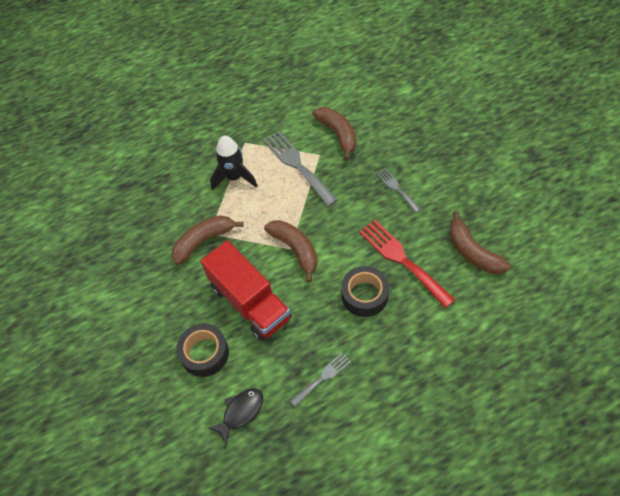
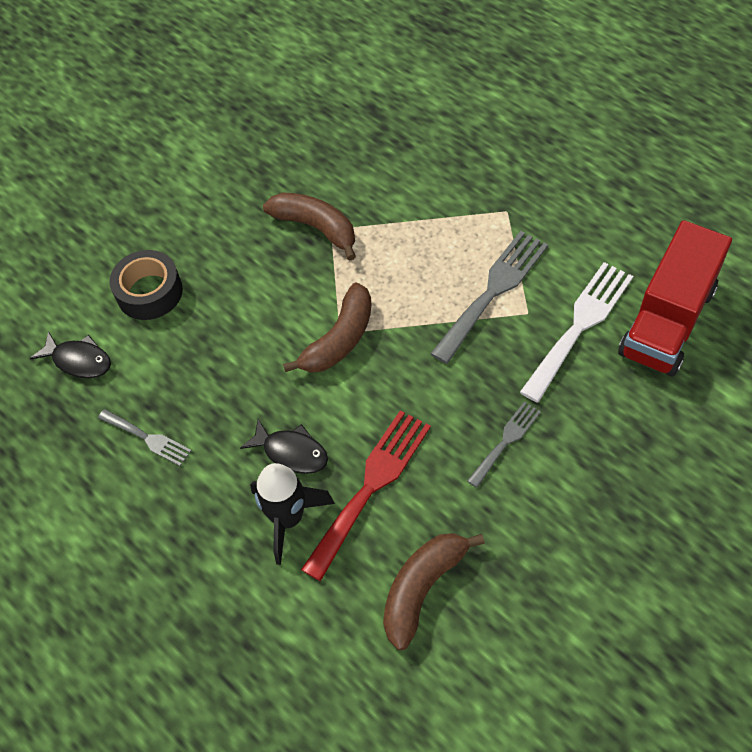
camera: 70 degrees right, 0 degrees up
(234, 177) = (437, 222): black rocket -> black rocket (288, 518)
(250, 302) = (237, 314): red truck -> red truck (667, 321)
(338, 134) = (580, 325): brown banana -> white fork
(364, 295) = (291, 452): black tape -> black fish

